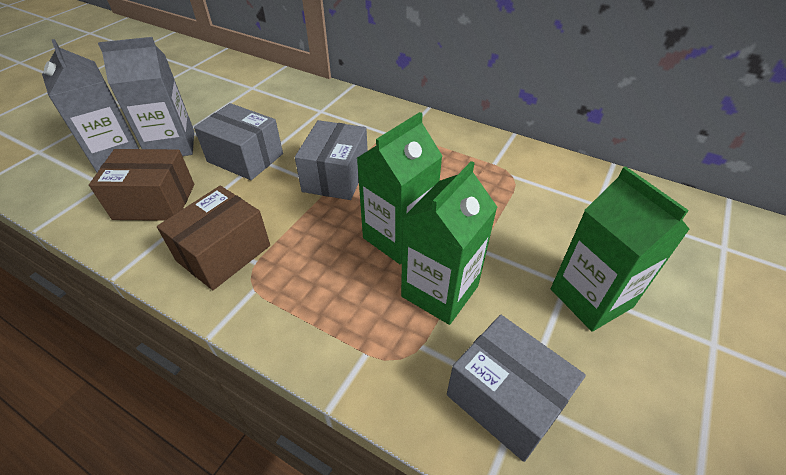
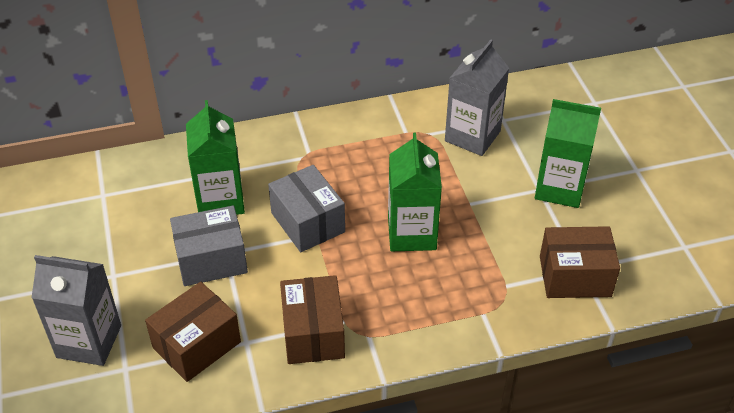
camera: 45 degrees left, 0 degrees up
(172, 145) = (126, 297): grey carton -> grey carton (472, 136)
(439, 291) = (478, 247): green carton -> green carton (220, 200)
(505, 399) = (575, 276): grey box -> brown box

